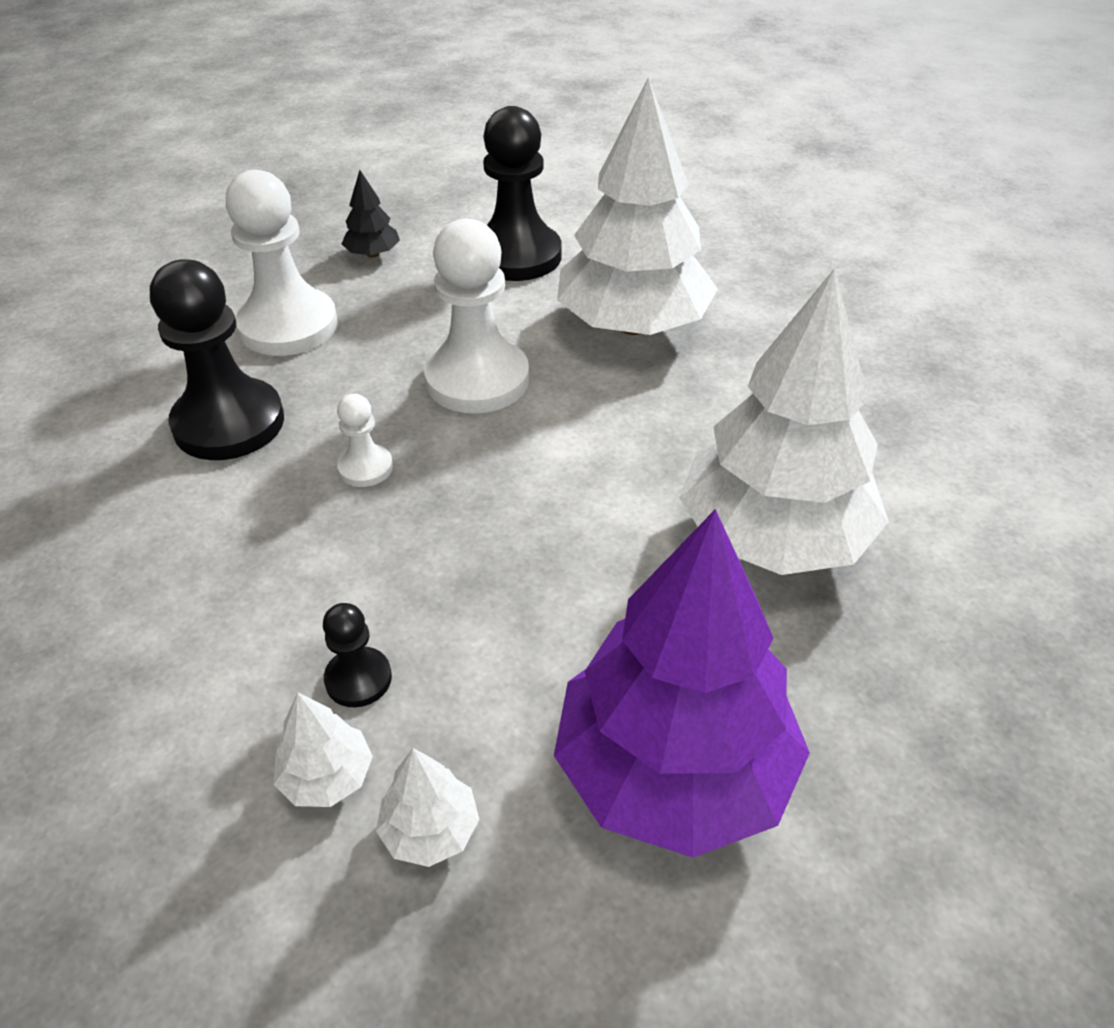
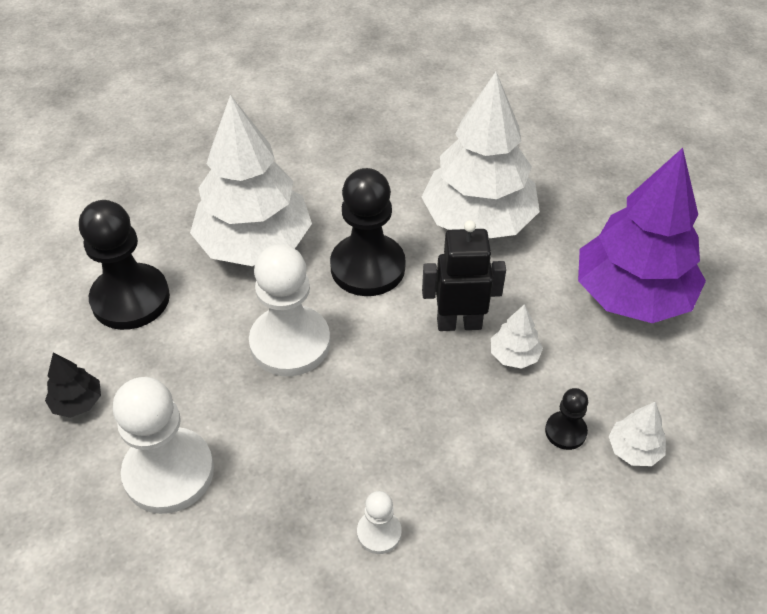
camera: 80 degrees left, 5 degrees up
(229, 423) = (295, 516): black pawn -> black pawn (367, 267)
(365, 468) = (373, 420): white pawn -> white pawn (379, 532)
(430, 830) = (666, 402): white tree -> white tree (514, 355)
(547, 534) = (459, 323): none -> black robot

